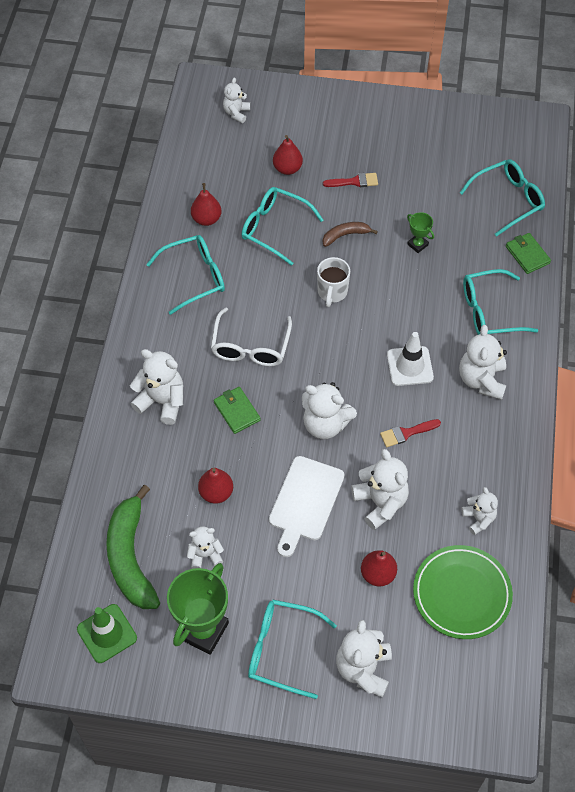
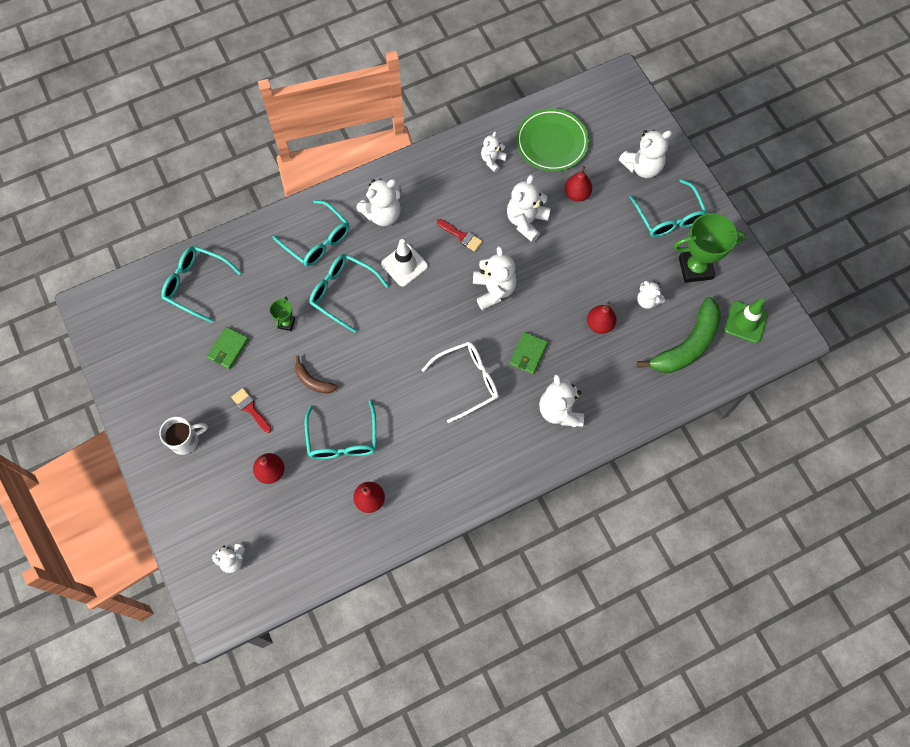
camera: 125 degrees left, 10 degrees up
(194, 277) = (435, 468): turquoise glasses -> turquoise glasses (343, 293)
(305, 502) = (562, 266): white cutting board -> none
(332, 292) = (376, 356): white mug -> white mug (185, 440)
(527, 255) = (245, 243): green wallet -> green wallet (228, 349)

